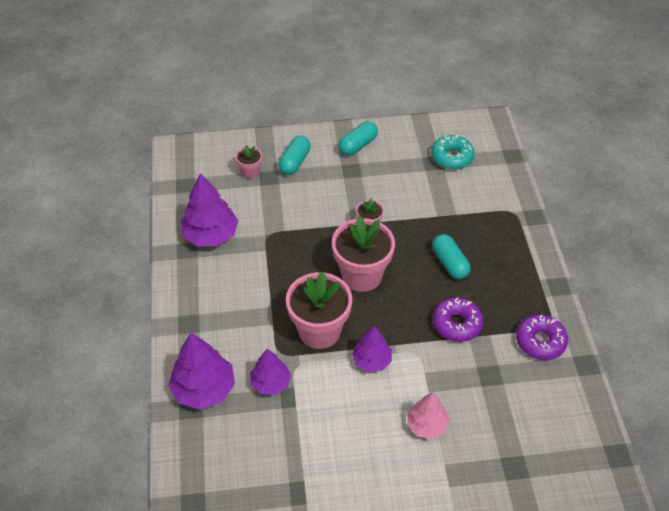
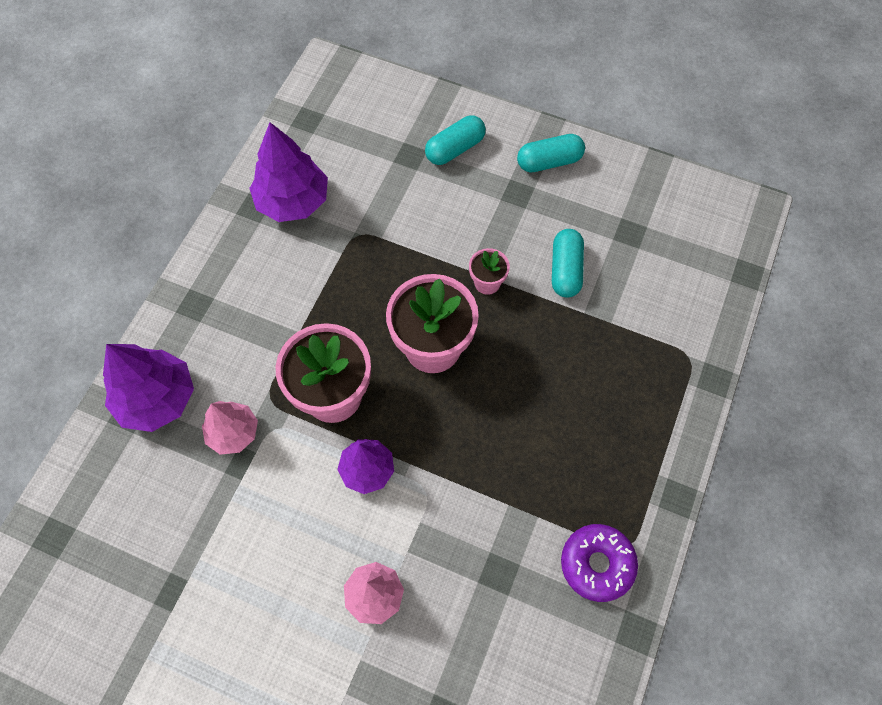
camera: 30 degrees right, 15 degrees up
(250, 172) = (393, 137): pink flower pot -> none
(270, 383) = (233, 432): purple tree -> pink tree
(450, 263) = (554, 388): turquoise capsule -> turquoise capsule (565, 270)
(452, 157) = (661, 236): turquoise donut -> none
(456, 324) = (505, 478): purple donut -> none

